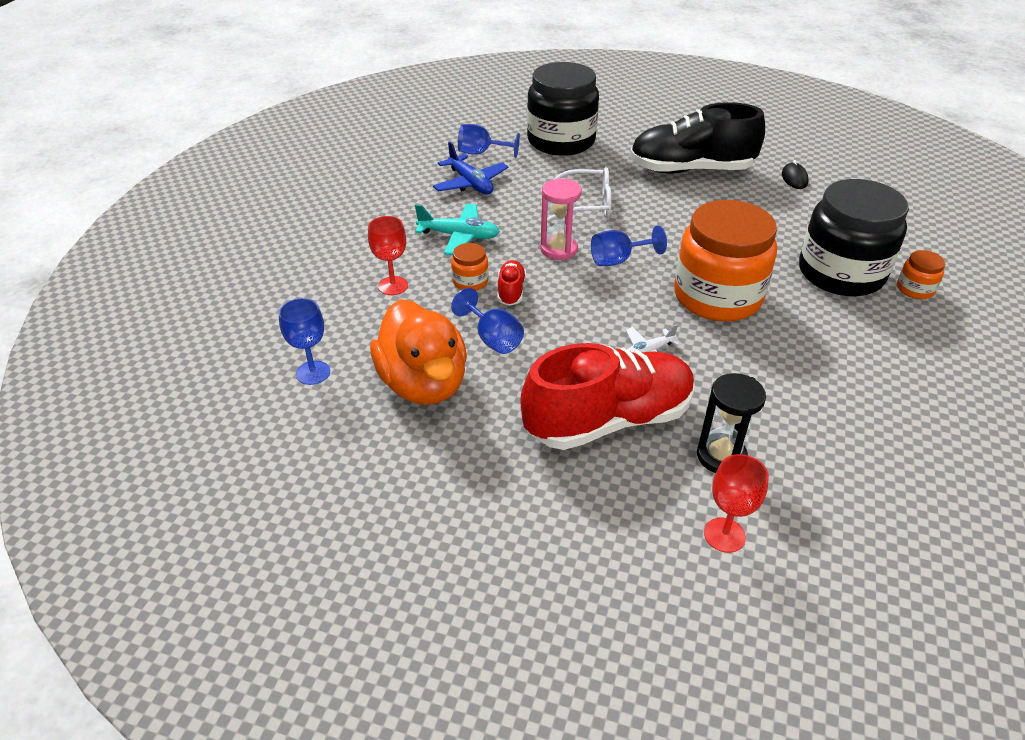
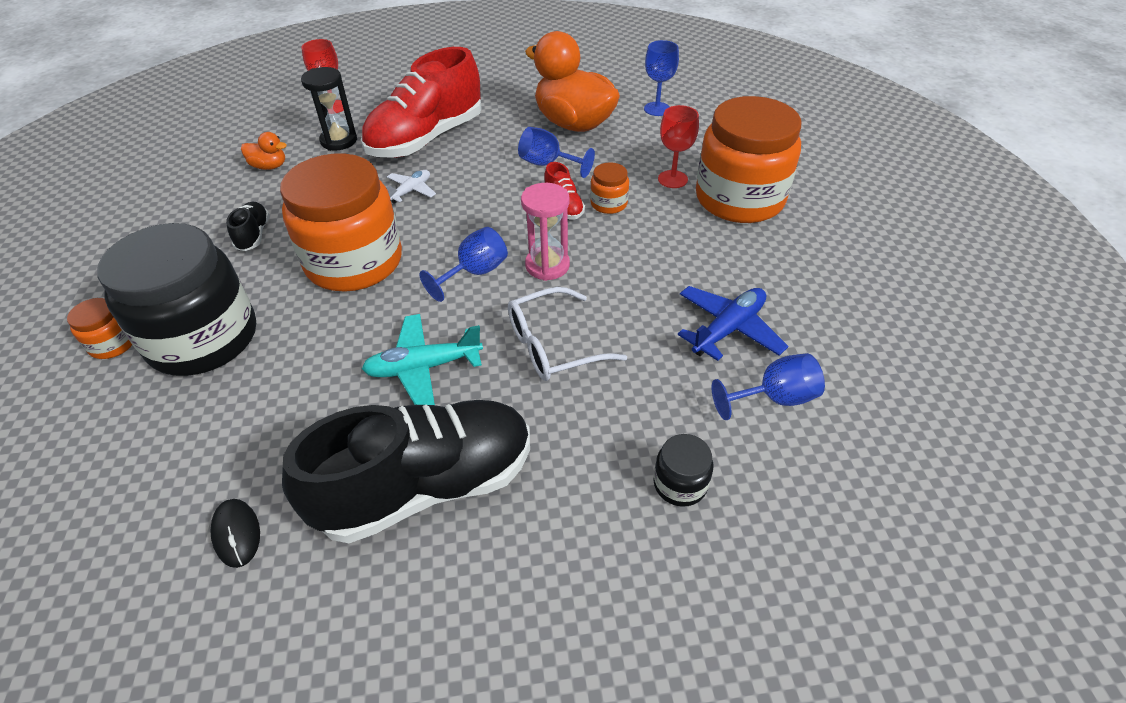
camera: 155 degrees right, 5 degrees up
(360, 252) = (739, 199): none -> orange jar
(459, 236) = (665, 247): turquoise plane -> turquoise plane (423, 367)
(470, 183) = (728, 329): blue plane -> blue plane turned 105 degrees clockwise
(561, 141) = (680, 484): black jar -> black jar, size x0.42
(812, 441) = (269, 166): none -> orange duck
(815, 351) = (253, 235): none -> black shoe

